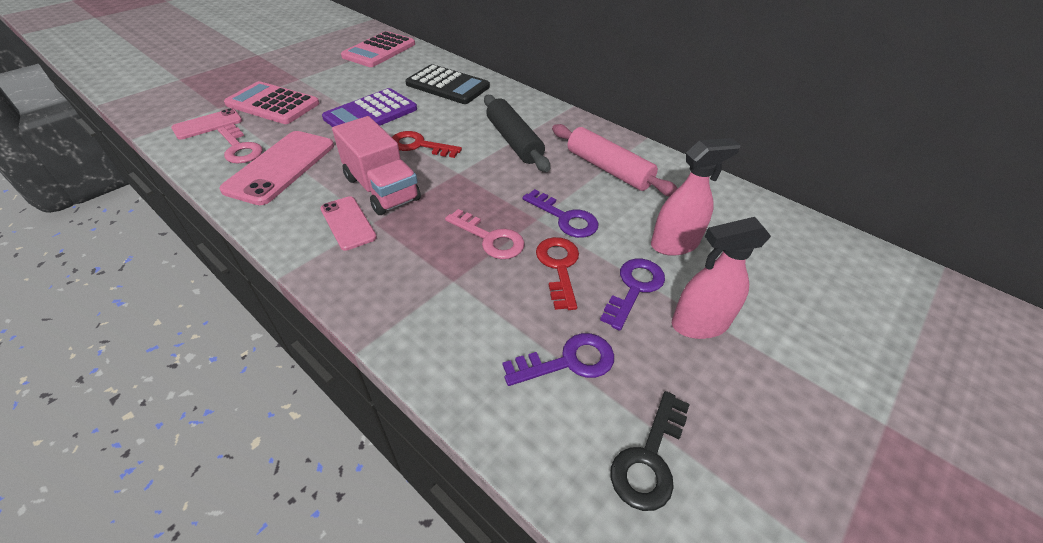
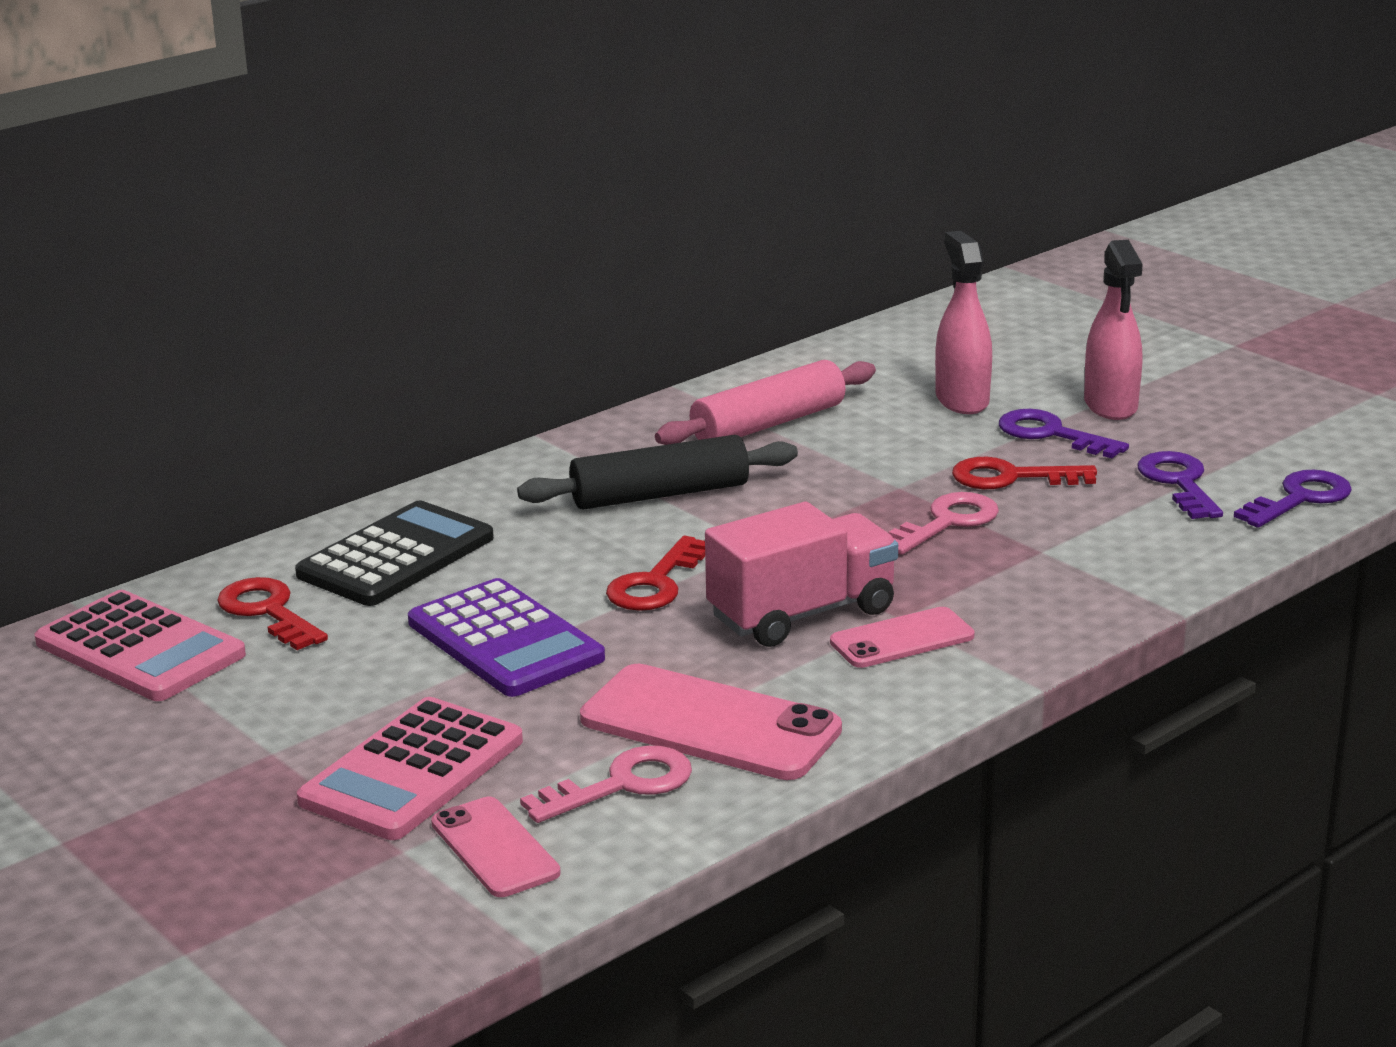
camera: 80 degrees left, 20 degrees down
(403, 67) = (268, 612): none -> red key
(565, 218) = (899, 466): purple key -> purple key (1299, 498)
(649, 458) = (1298, 453): black key -> none

